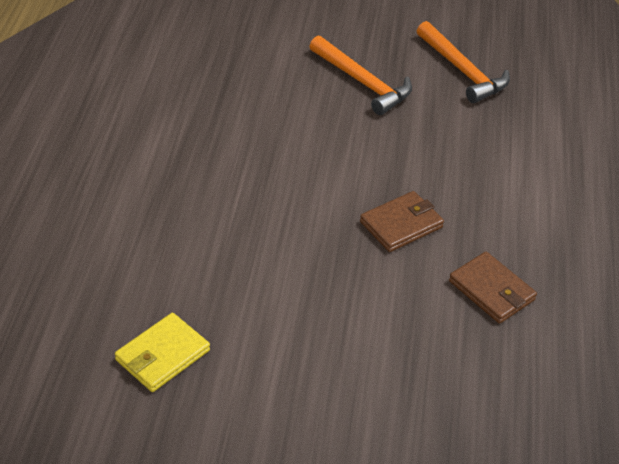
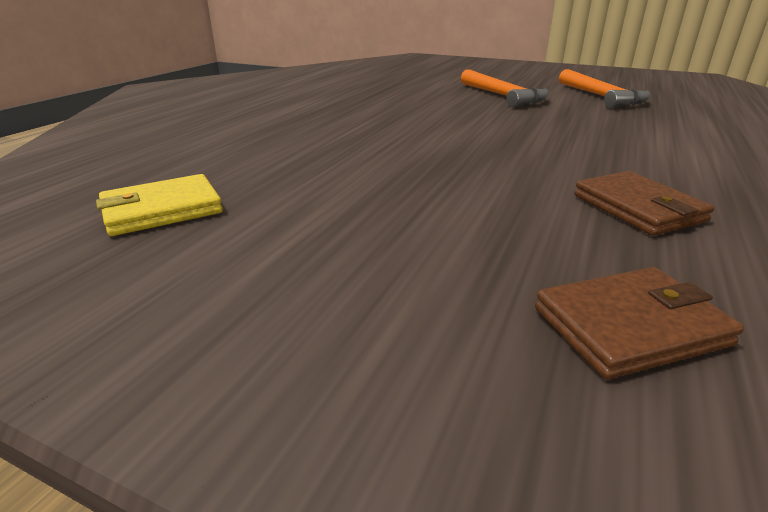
camera: 20 degrees right, 15 degrees down
(401, 224) = (519, 156): brown wallet -> brown wallet (630, 326)

